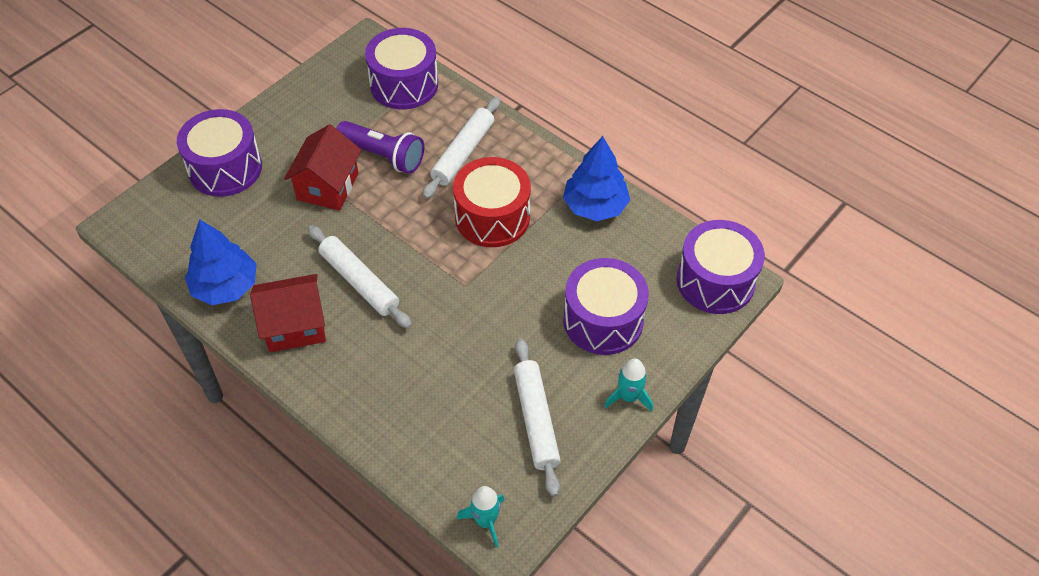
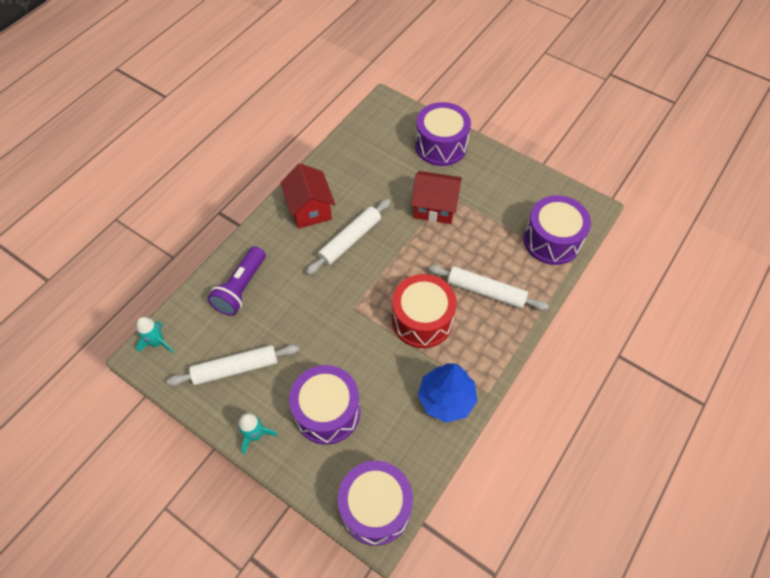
camera: 85 degrees right, 5 degrees up
(225, 286) = (339, 166): blue tree -> none
(383, 156) = (471, 237): purple flashlight -> purple flashlight (241, 288)

